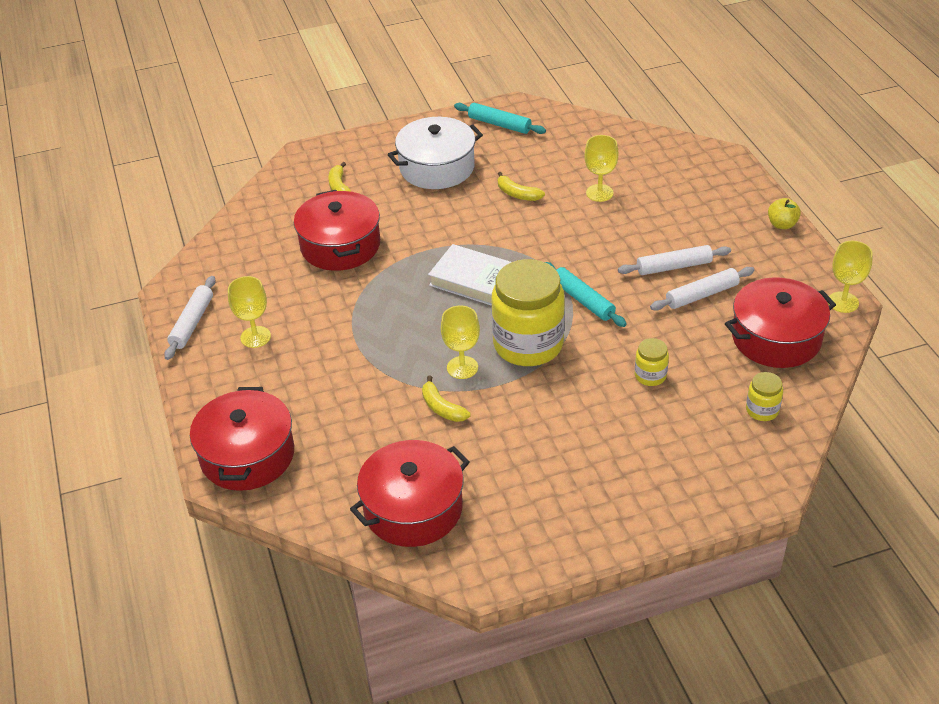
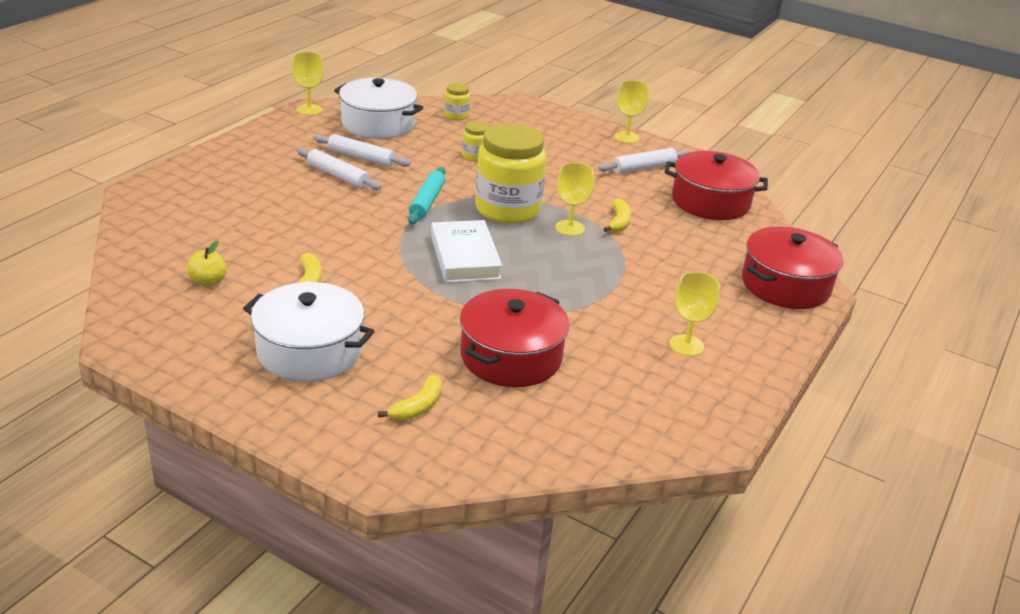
camera: 135 degrees left, 10 degrees down
(192, 323) = (728, 395): white rolling pin -> white rolling pin (643, 167)
(499, 124) = (177, 340): turquoise rolling pin -> none
(599, 193) = (262, 236): yellow goblet -> yellow goblet (626, 137)
(776, 338) = (378, 124): red pot -> white pot
(782, 224) = (229, 146): yellow apple -> yellow apple (208, 282)

